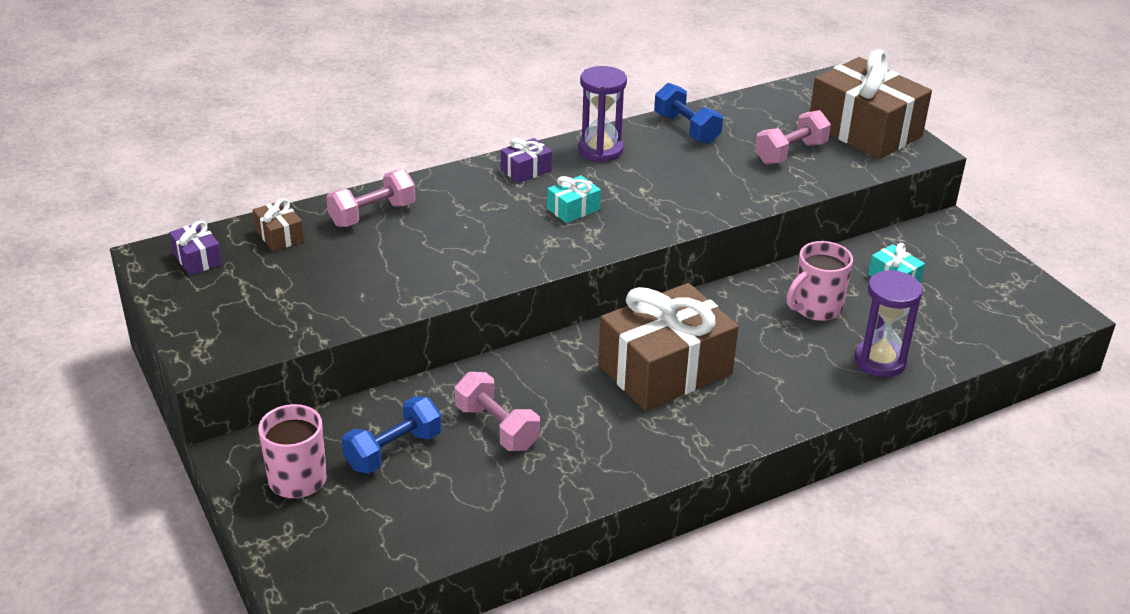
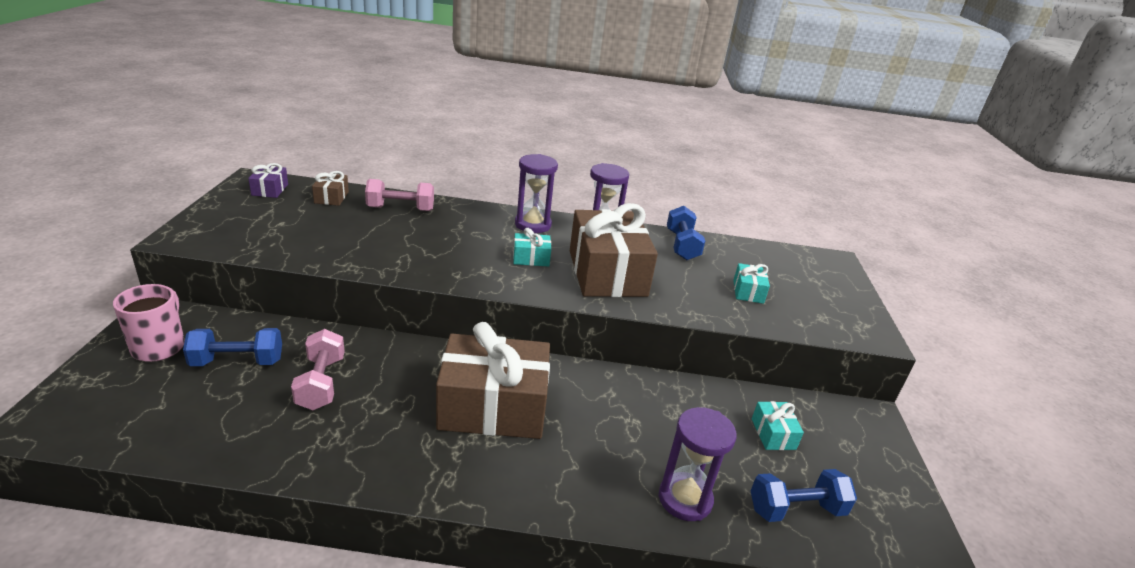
camera: 30 degrees right, 5 degrees down
(526, 170) = (533, 224): purple gift -> purple hourglass
(790, 153) = (748, 291): pink dumbbell -> turquoise gift
(816, 308) = (674, 423): pink mug -> none
(865, 130) = (834, 302): brown gift -> brown gift (607, 273)
(957, 327) = (796, 509): none -> blue dumbbell

